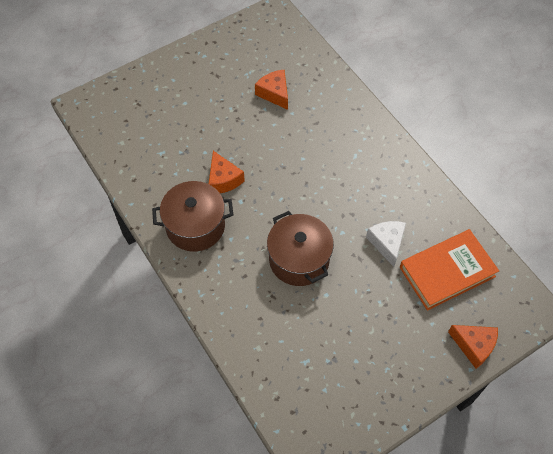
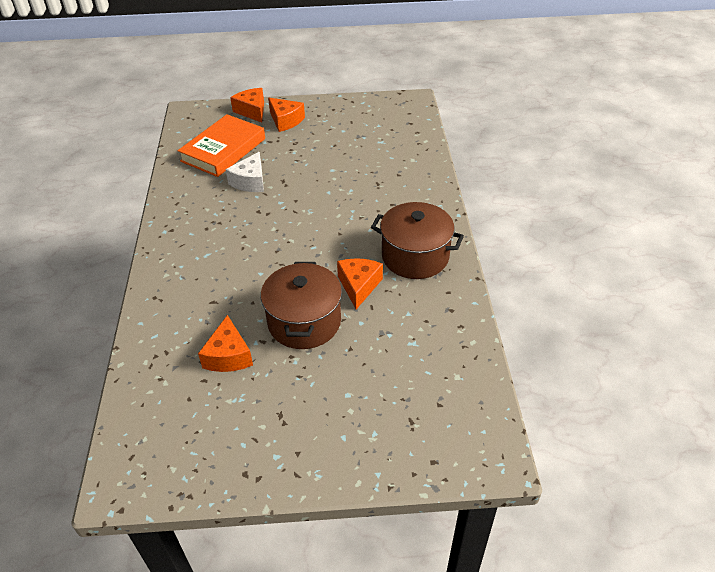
camera: 150 degrees left, 15 degrees down
(299, 259) = (335, 198): brown pot -> brown pot (304, 322)
(426, 347) = (285, 121): none -> orange cheese
(447, 271) = (223, 150): orange book -> orange book turned 60 degrees counterclockwise

